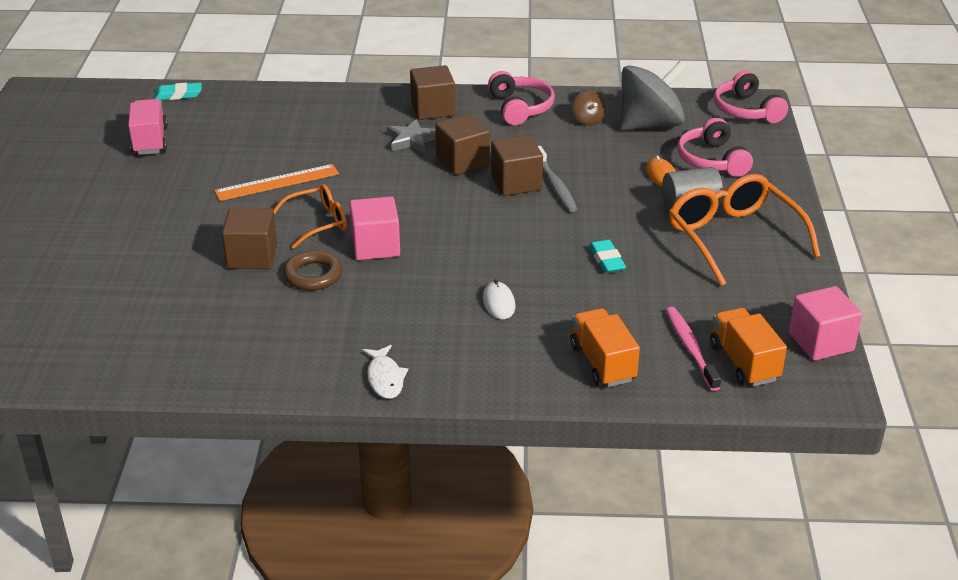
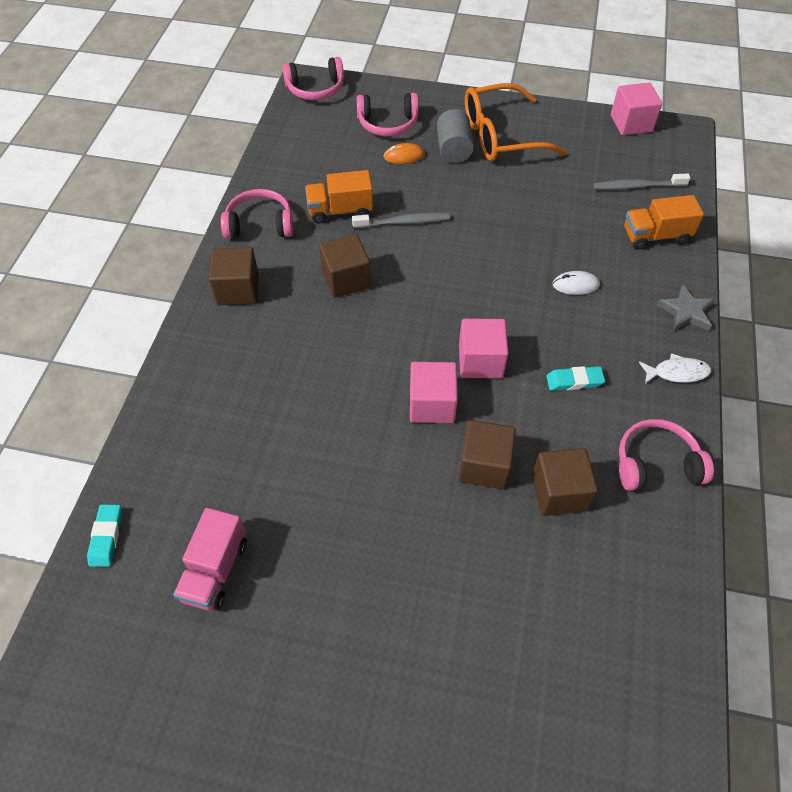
camera: 80 degrees left, 20 degrees up
(150, 141) = (215, 570): pink truck -> pink truck turned 75 degrees counterclockwise
(262, 362) = (656, 464): none -> pink headphones
(277, 183) = (347, 436): orange ruler -> none
(313, 275) = (522, 414): brown ring -> none
(318, 223) = (432, 404): orange glasses -> pink cube
(412, 140) = (294, 313): grey star -> grey star (686, 312)
(516, 183) = (393, 247): brown cube -> brown cube (559, 492)
(588, 120) = (299, 183): brown spinning top -> none
(607, 260) = (522, 210): turquoise eraser -> turquoise eraser (574, 381)
(650, 124) = (319, 147): grey spinning top -> none
(690, 348) = (637, 186): pink toothbrush -> grey toothbrush
(744, 363) = (654, 164): orange truck -> orange truck (340, 211)

